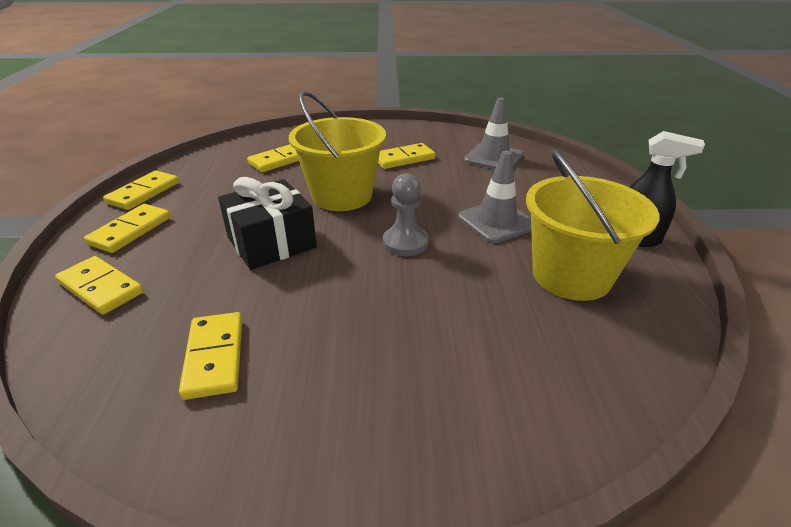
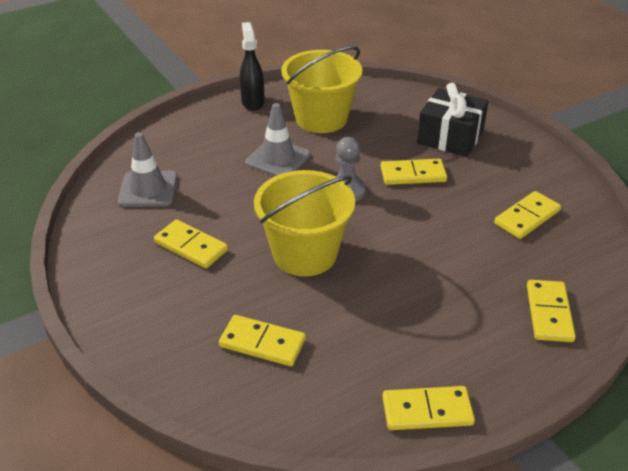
camera: 120 degrees left, 5 degrees up
(130, 231) = (485, 359): yellow domino -> yellow domino (413, 174)
(271, 242) = (411, 257): black gift -> black gift (450, 137)

